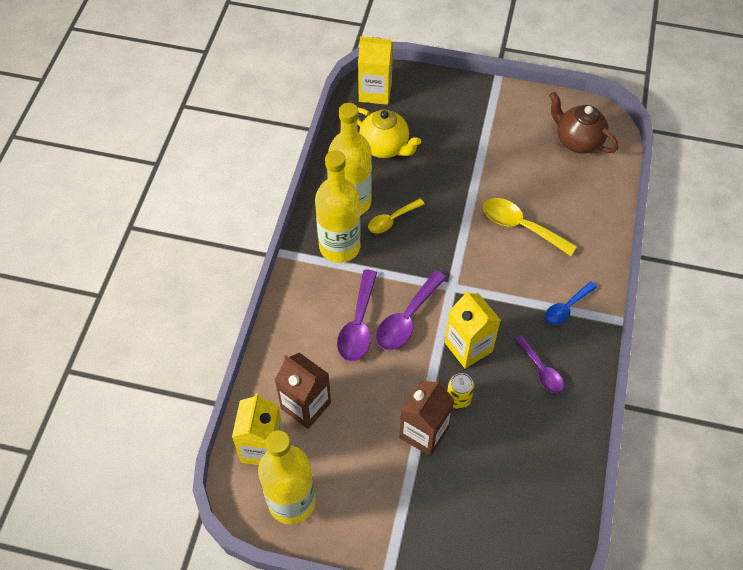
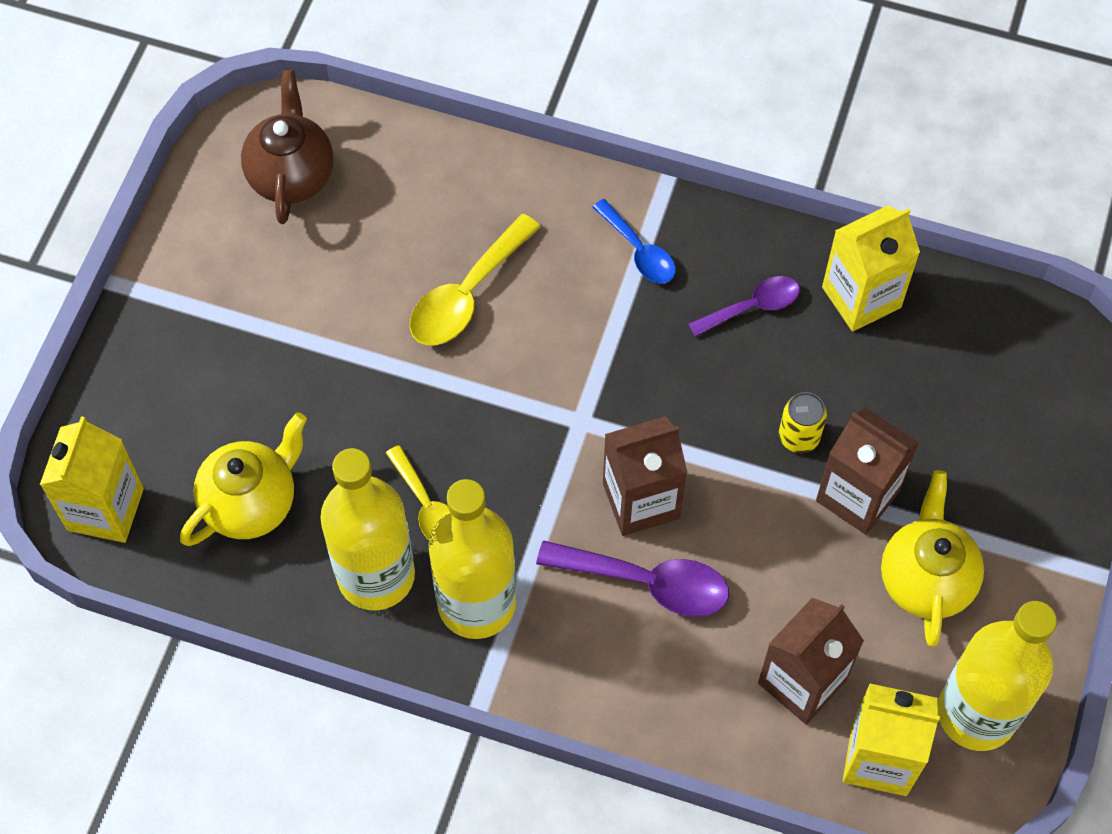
camera: 85 degrees left, 5 degrees up
(374, 472) = (925, 579): none -> yellow teapot
(407, 319) = (641, 500): purple spoon -> brown carton
(468, 347) = (703, 409): yellow carton -> yellow carton (861, 297)
(577, 141) = (291, 175): brown teapot -> brown teapot turned 135 degrees clockwise

